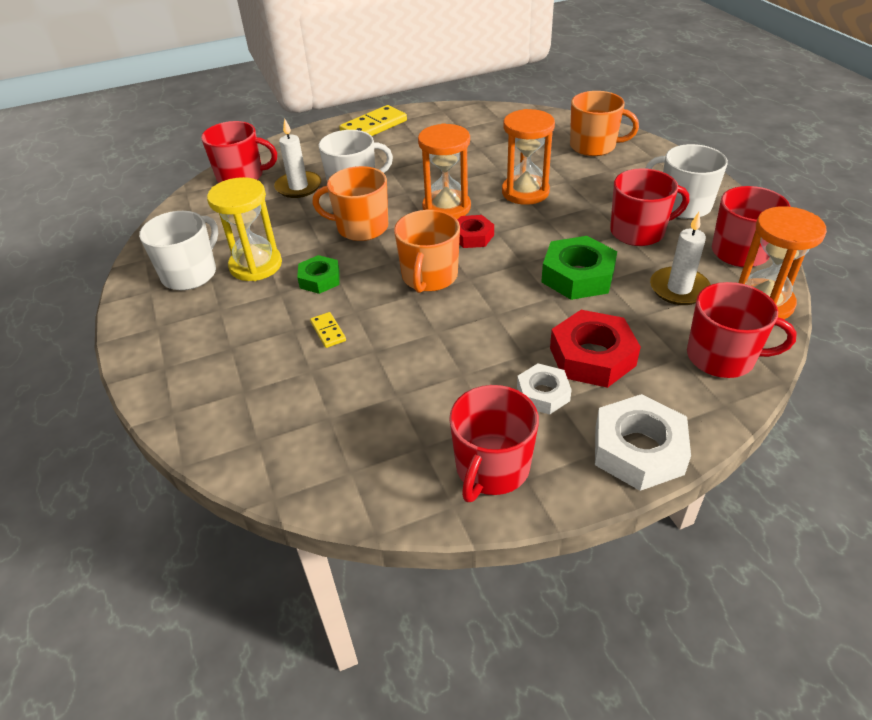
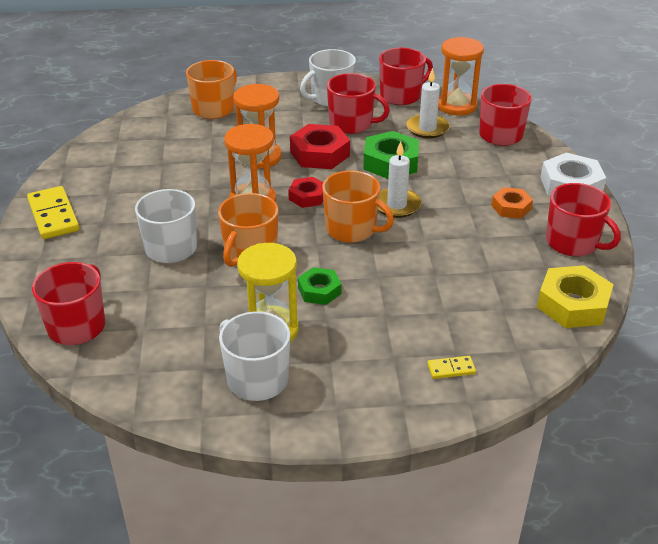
camera: 75 degrees left, 5 degrees down
(298, 187) = (139, 284): white candle -> white candle (396, 205)
(328, 331) = (398, 295): yellow domino -> yellow domino (451, 369)
(355, 483) = (573, 304): none -> yellow nut
(543, 394) = (511, 207): white nut -> orange nut
(592, 356) = (482, 179): red nut -> red nut (319, 154)
(638, 232) = (352, 124): red mug -> red mug turned 105 degrees clockwise

